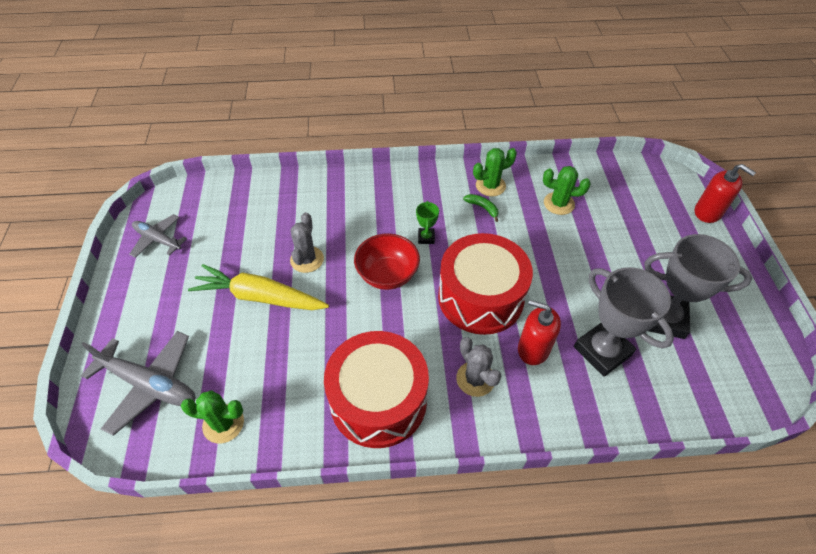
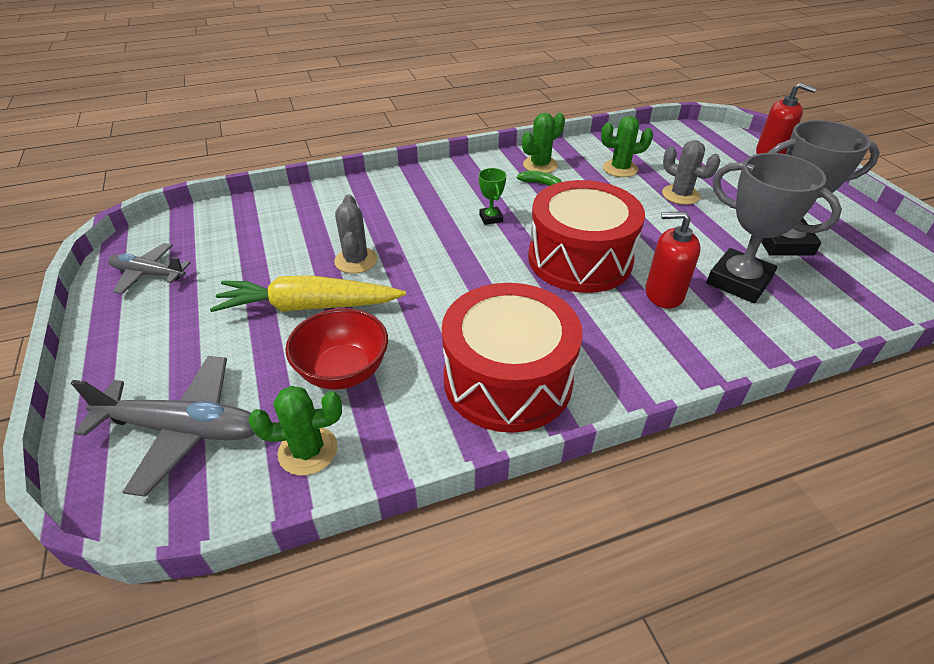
camera: 15 degrees left, 10 degrees down
(387, 275) = (461, 258): red bowl -> red bowl (343, 371)
(475, 379) = (614, 334): grey cactus -> grey cactus (680, 195)

